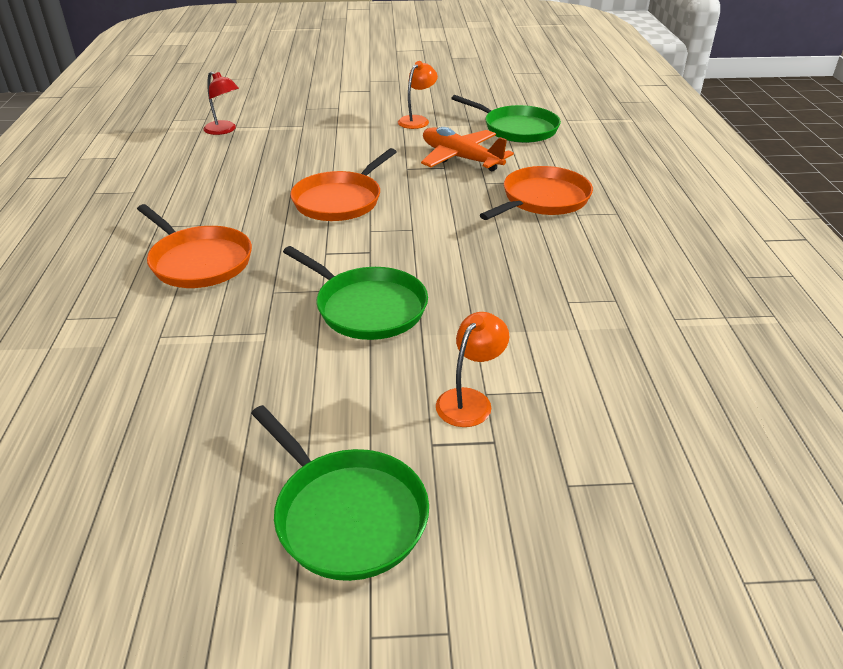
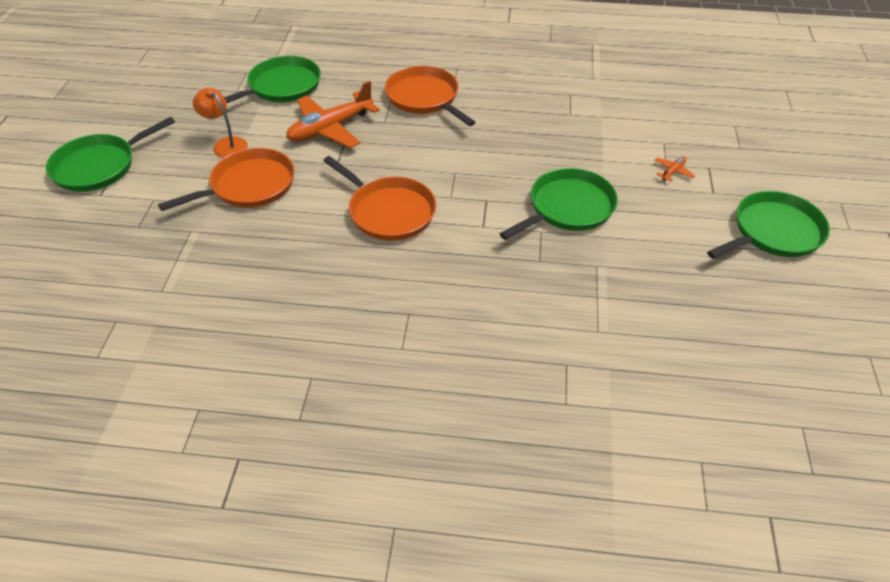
camera: 80 degrees left, 10 degrees up
(198, 261) = (481, 311): orange pan -> orange pan (249, 186)
(224, 130) = (166, 301): red lamp -> none
(373, 85) = (99, 166): none -> green pan
(470, 400) = (673, 172): orange lamp -> orange plane

